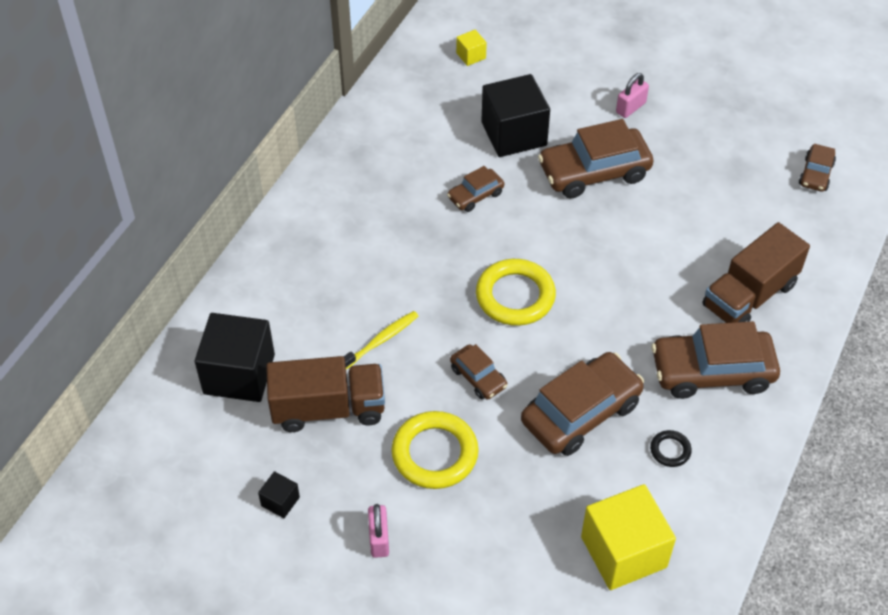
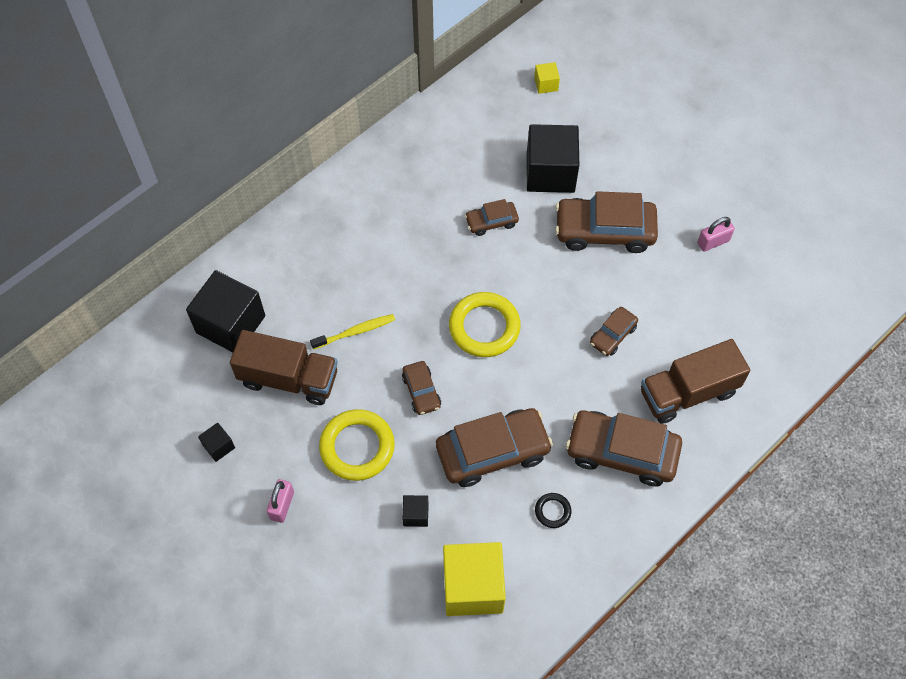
camera: 20 degrees right, 10 degrees up
(529, 500) = (415, 514): none -> black cube
(630, 108) = (666, 177): pink padlock -> pink padlock (713, 242)
(816, 174) = (805, 294): brown car -> brown car (612, 335)

